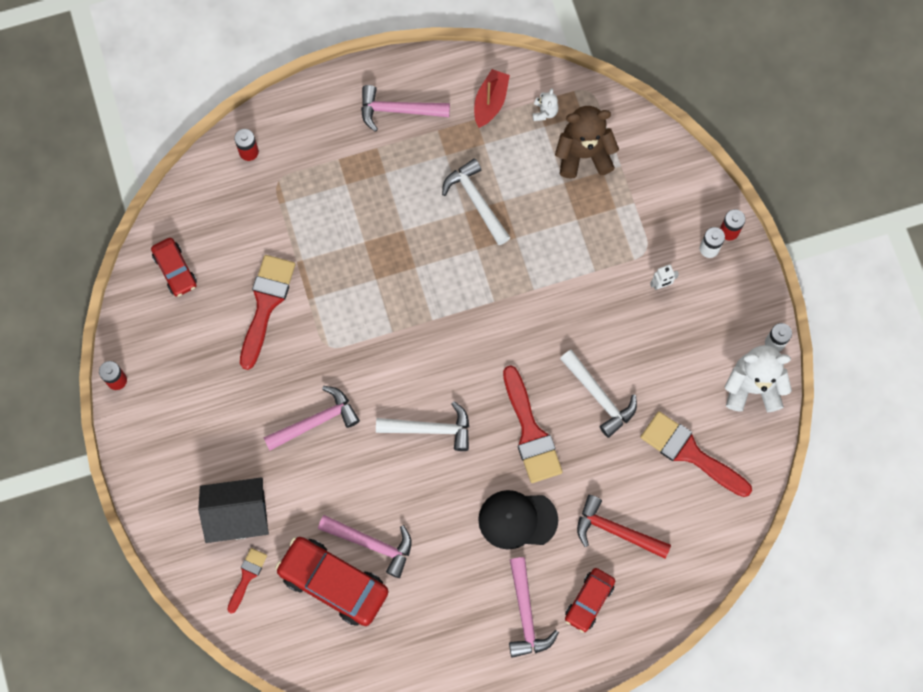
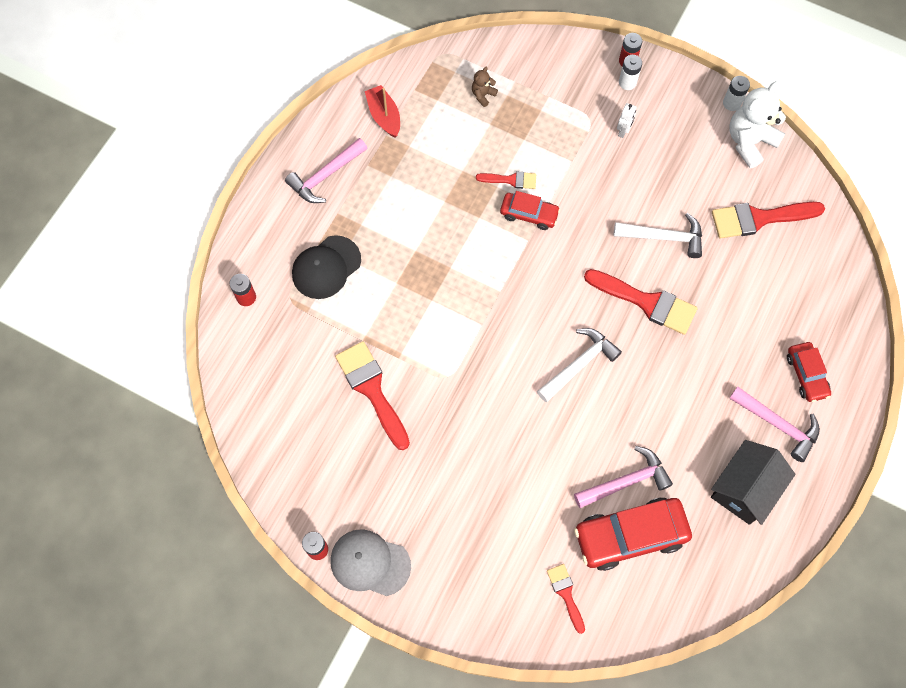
camera: 45 degrees left, 5 degrees down
(141, 424) = (370, 563): none -> grey cap
(175, 270) = (278, 428): red car -> red car (529, 214)
(238, 515) = (512, 557): black house -> black house (744, 489)
(315, 421) = (495, 436): pink hammer -> none
(476, 201) = (445, 187): white hammer -> none
(517, 519) = (702, 368): black cap -> black cap (326, 267)
(532, 242) = (511, 180): none -> red brush
(544, 112) = (427, 91): white teddy bear -> none
(583, 154) = (483, 95): brown teddy bear -> brown teddy bear, size x0.47
(616, 531) = (771, 312): red hammer -> none

